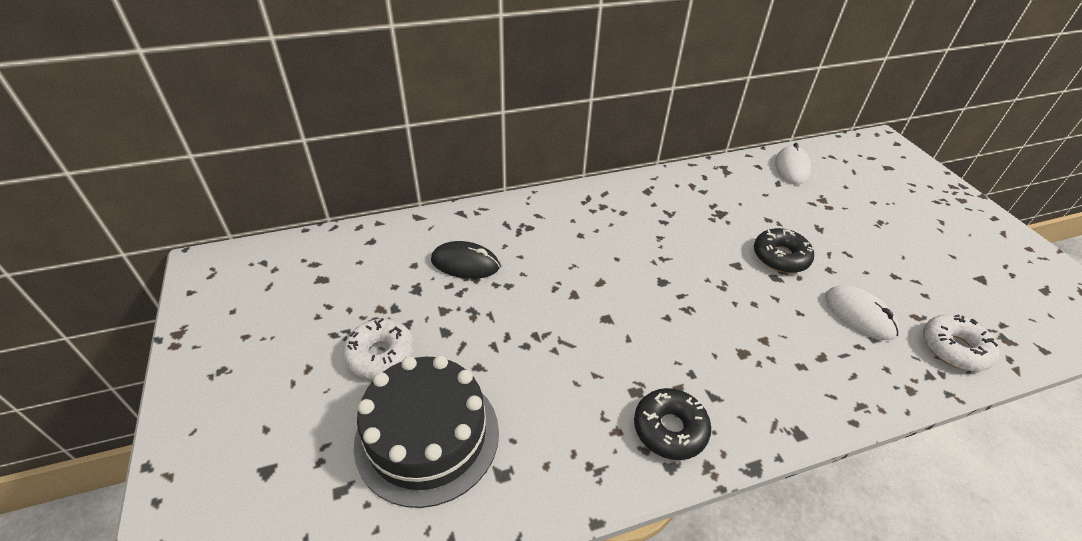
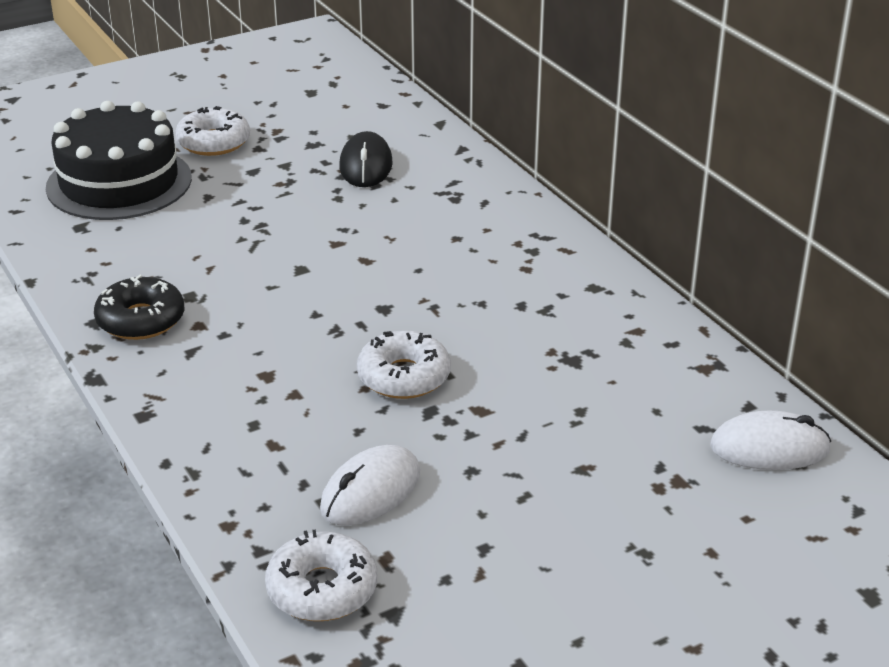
camera: 80 degrees right, 10 degrees down
(741, 283) = (404, 376): none -> white donut
(780, 257) = (482, 418): black donut -> none

